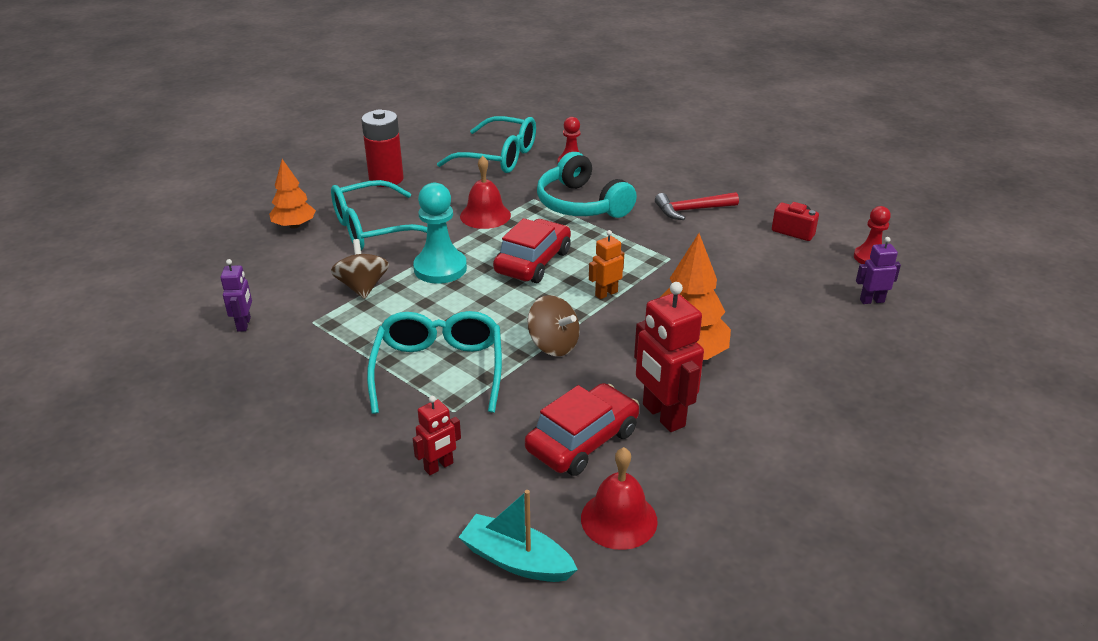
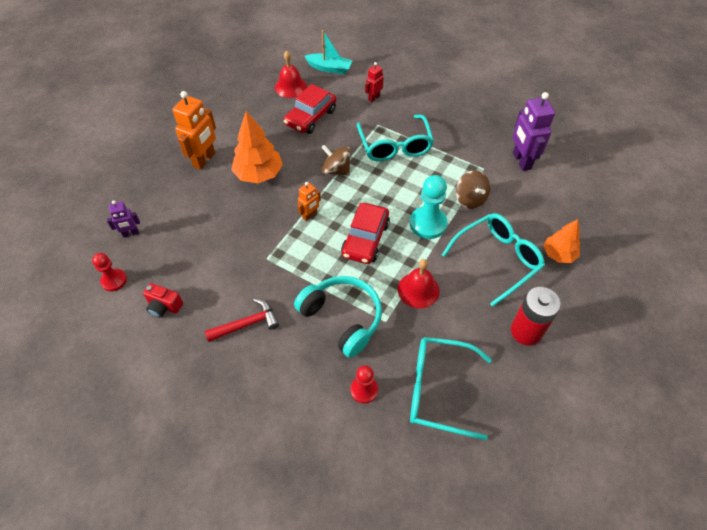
camera: 170 degrees right, 20 degrees up
(244, 324) = (521, 161): purple robot -> purple robot, size x1.84
(663, 415) = (272, 135): red robot -> none
(786, 386) = (204, 160): none -> orange robot

